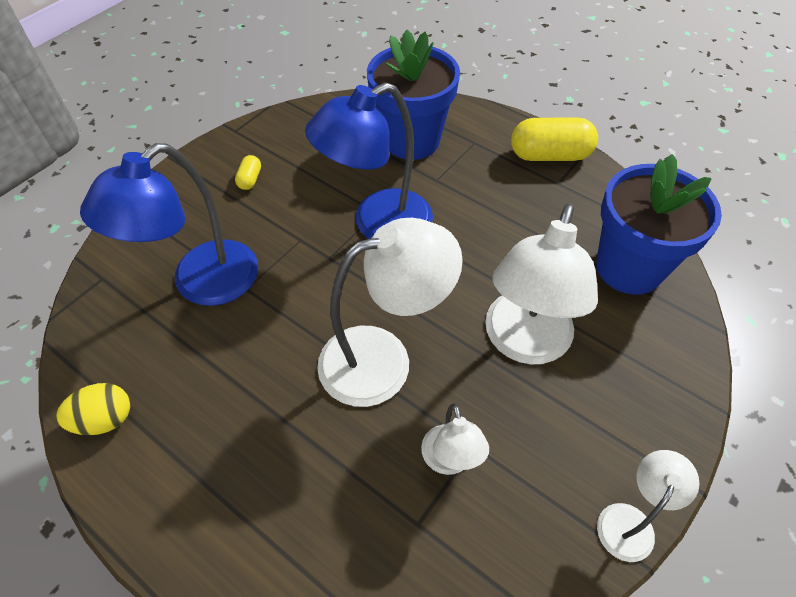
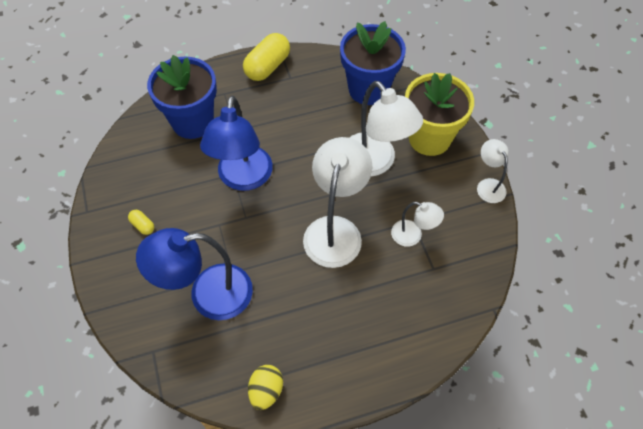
camera: 55 degrees left, 5 degrees up
(202, 284) = (208, 295): blue lamp -> blue lamp turned 90 degrees clockwise
(629, 386) = (429, 138): none -> yellow flower pot

